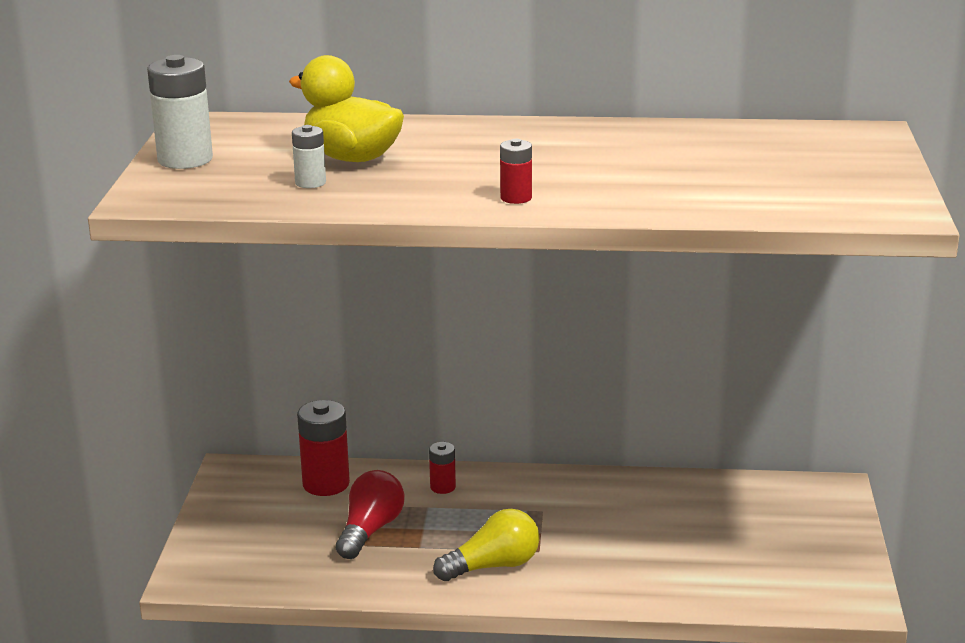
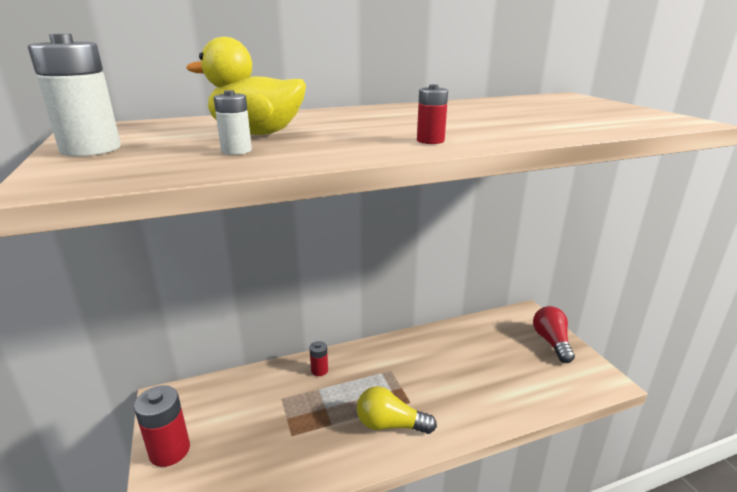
camera: 25 degrees left, 0 degrees up
(326, 484) = (239, 390): red battery -> red battery (169, 450)
(370, 530) = (289, 421): red light bulb -> red light bulb (551, 342)
(493, 566) = (390, 424): yellow light bulb -> yellow light bulb turned 120 degrees counterclockwise

